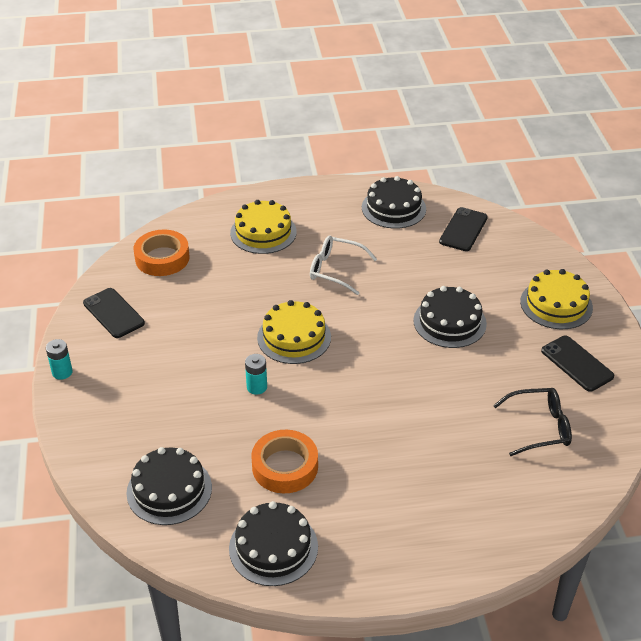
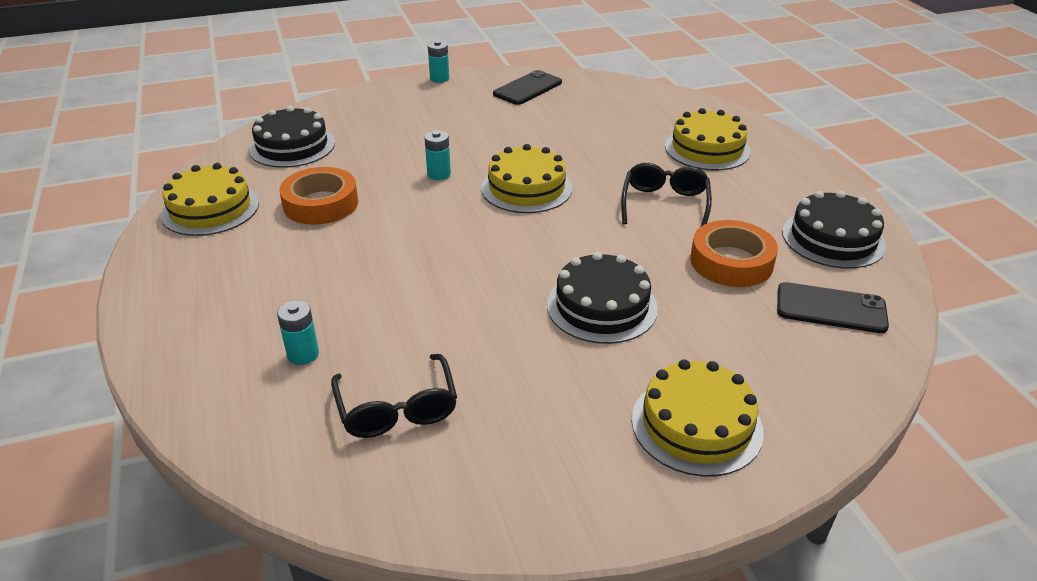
camera: 80 degrees right, 5 degrees down
(162, 258) = (624, 99): orange tape -> orange tape (731, 262)
(273, 547) = (210, 209): black cake -> yellow cake
(335, 270) = (665, 204): white glasses -> black glasses
(484, 475) = (303, 354): none -> turquoise battery
(577, 363) = (552, 453): black phone -> none

